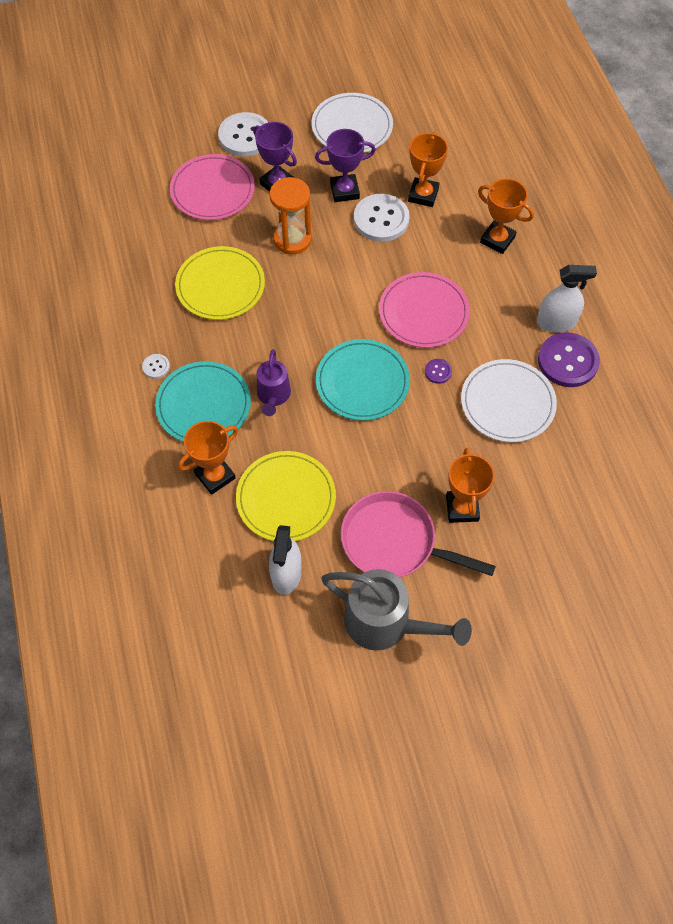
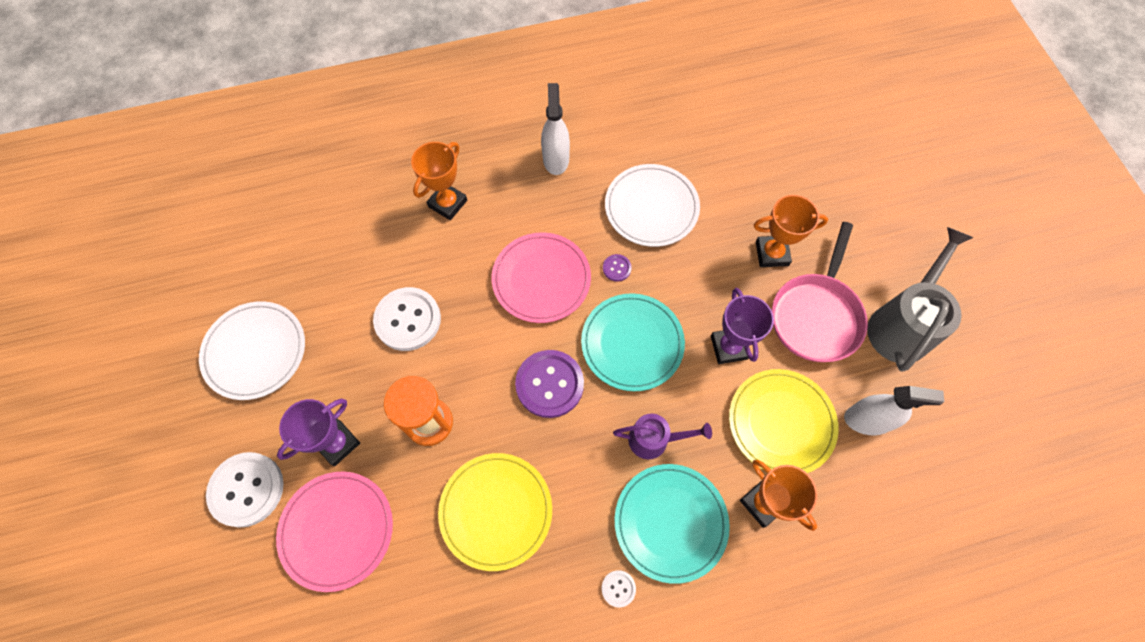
camera: 90 degrees left, 5 degrees up
(344, 191) = (359, 360): purple trophy -> purple trophy (729, 347)
(423, 195) = (376, 274): orange trophy -> none
(567, 361) = (601, 153): purple button -> purple button (549, 384)

